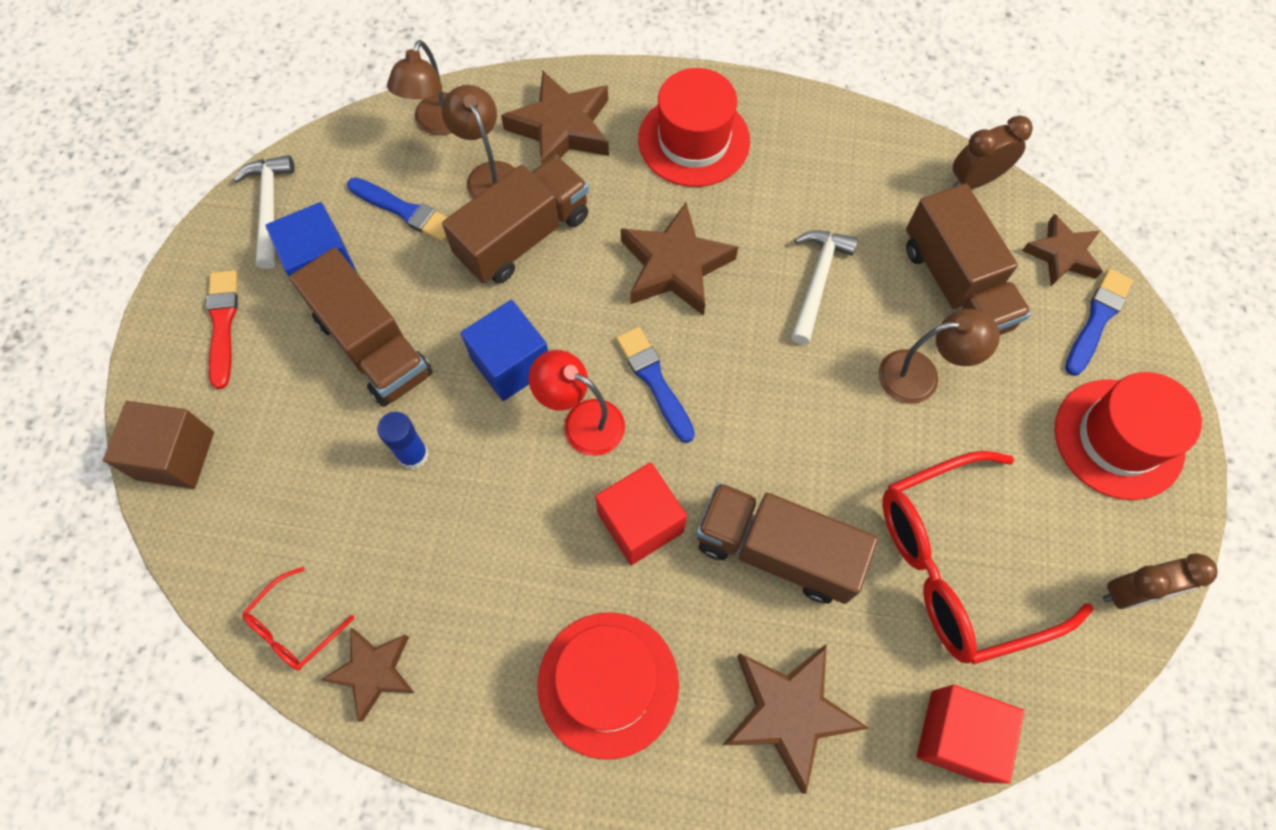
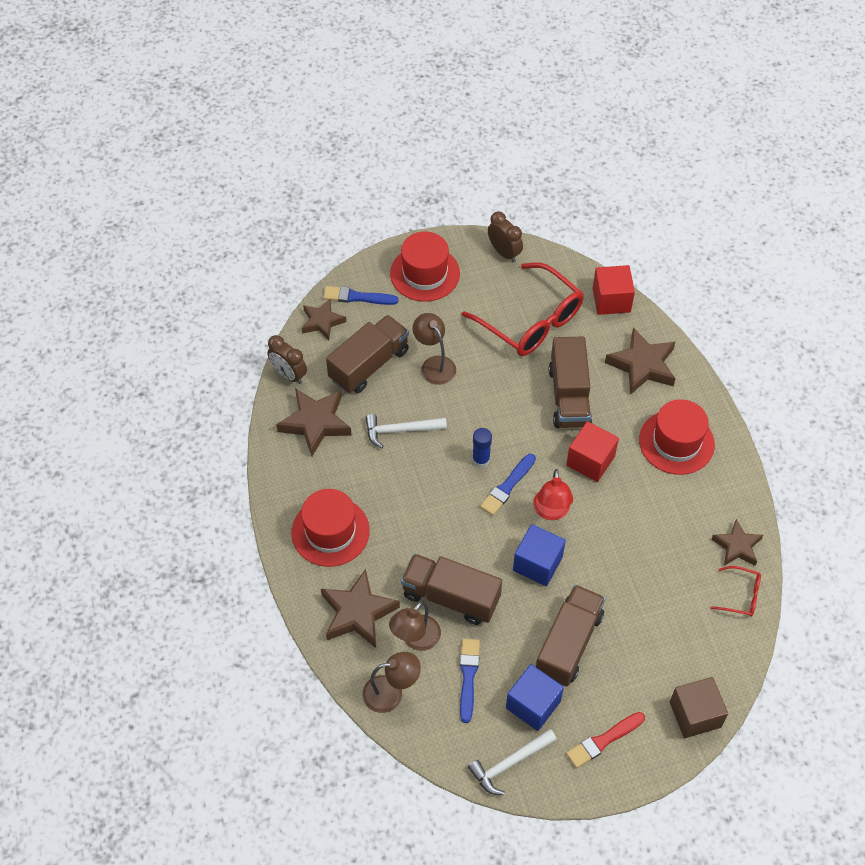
camera: 115 degrees left, 10 degrees down
(413, 455) = (619, 587): blue glue stick -> blue glue stick (481, 459)
(675, 266) = (428, 506): brown star -> brown star (315, 423)

